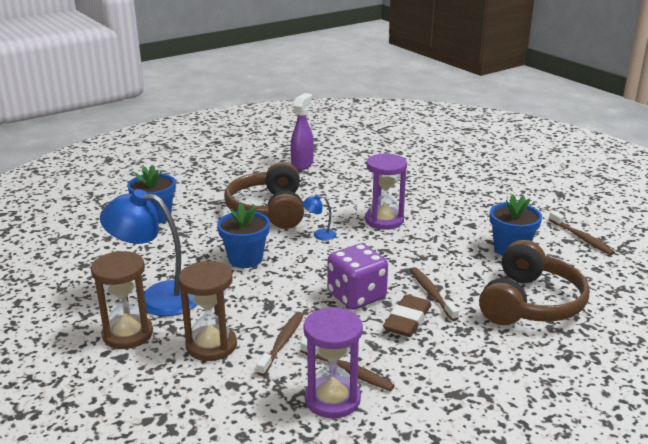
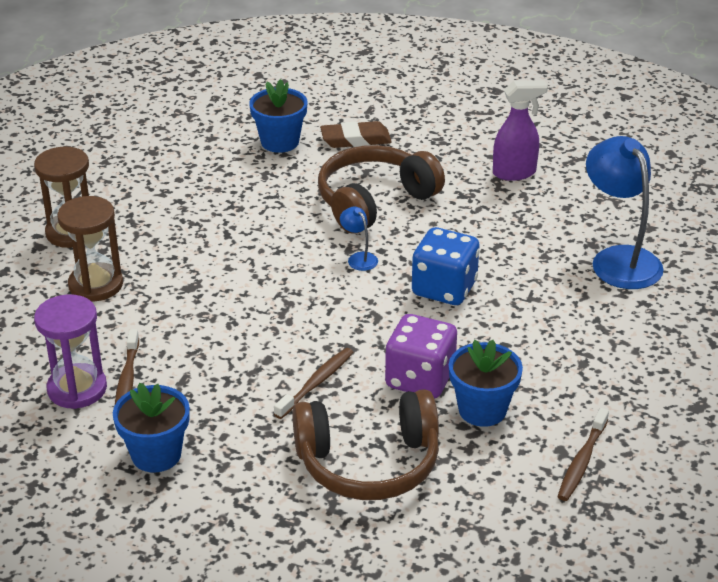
camera: 55 degrees right, 10 degrees up
(157, 297) = (141, 218): blue lamp -> blue lamp (619, 259)
(245, 259) = (258, 234): blue flower pot -> blue flower pot (156, 454)
(282, 343) = (136, 323): brown toothbrush -> none
(356, 296) = (259, 334): purple dice -> purple dice (420, 379)
(384, 220) = (444, 288): purple hourglass -> blue dice
(407, 320) = (247, 385): brown eraser -> brown eraser (355, 139)

